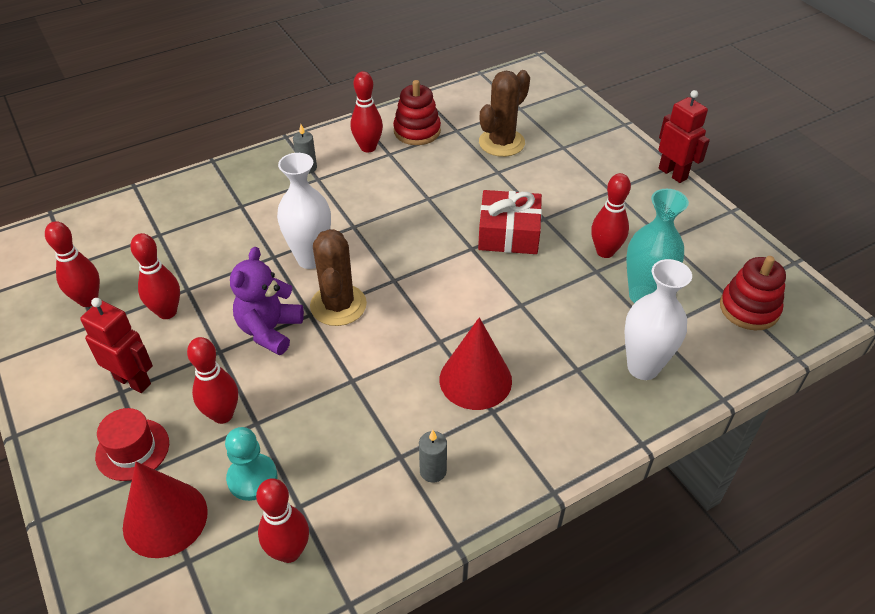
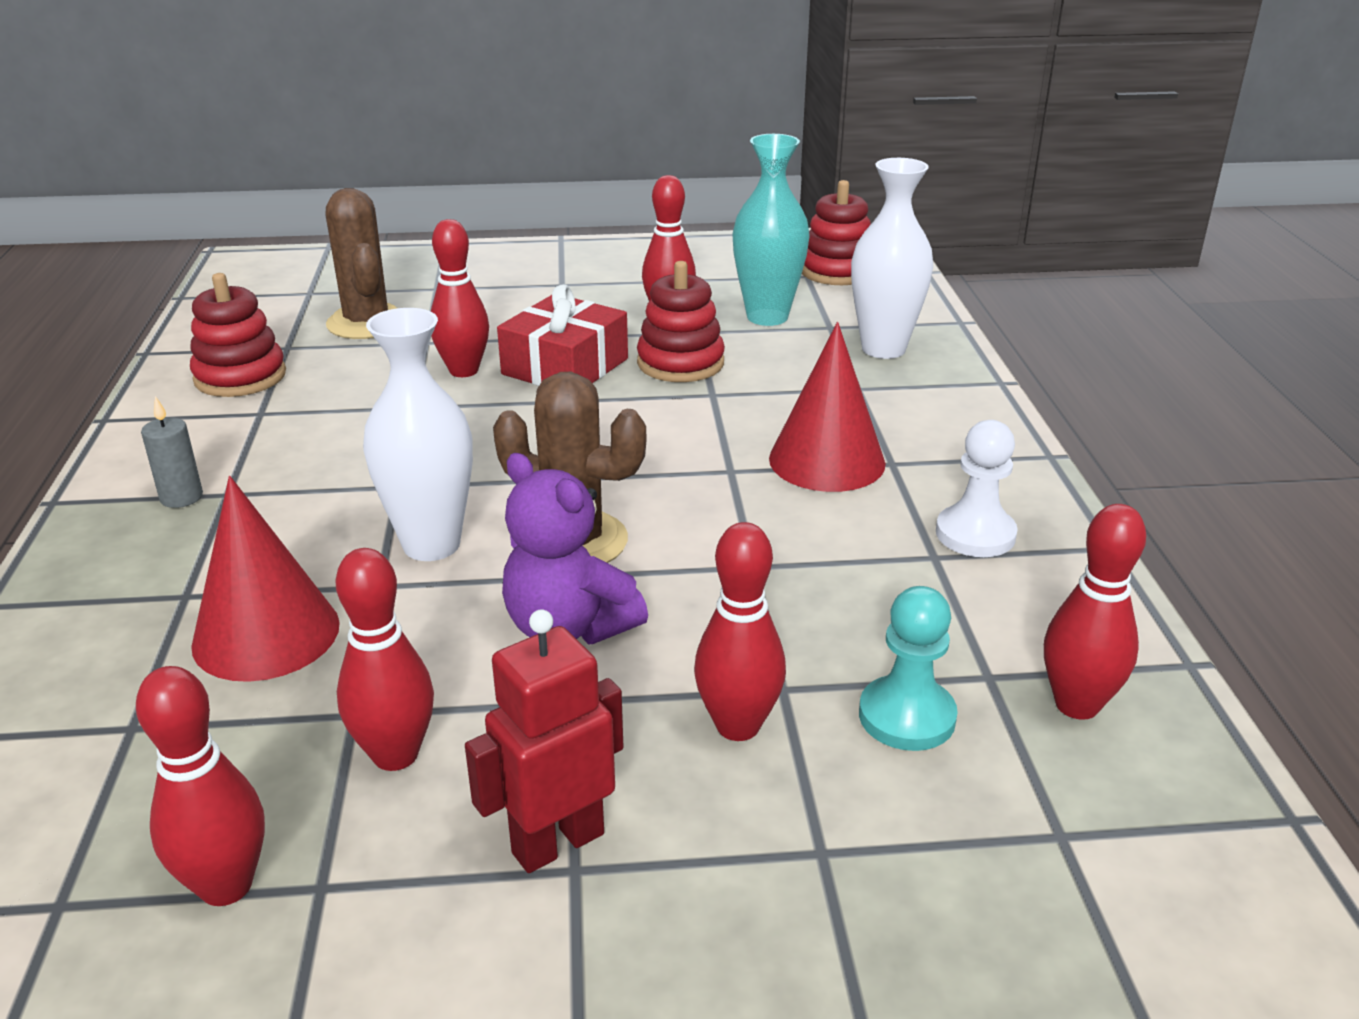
camera: 65 degrees left, 15 degrees down
(132, 449) = (753, 873): red hat -> none
(165, 519) = (953, 850): red cone -> red cone (266, 634)
(368, 147) = (215, 427): red bowling pin -> red bowling pin (464, 371)
(433, 471) = (975, 534): grey candle -> white pawn
(548, 278) = (680, 363): none -> red stacking toy
(673, 173) = (575, 244): red robot -> none

